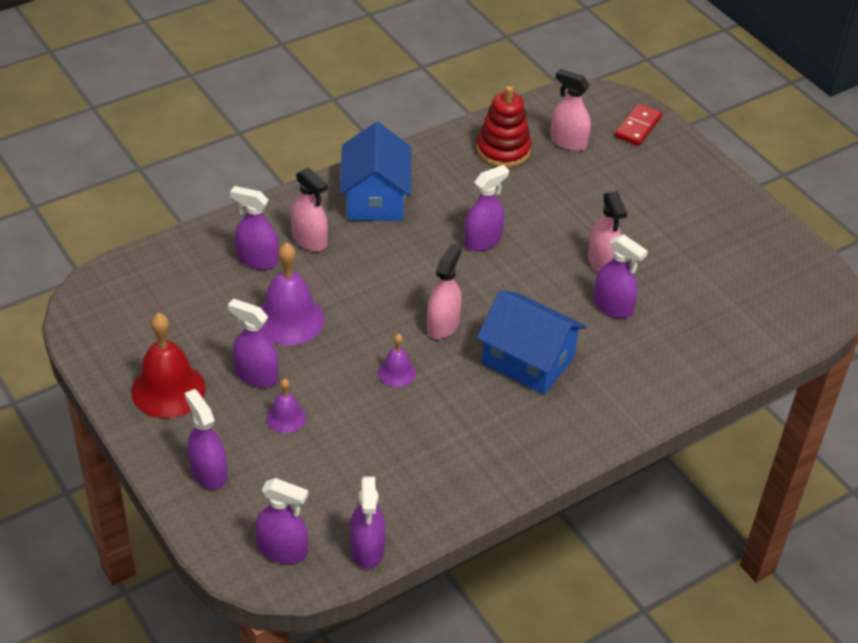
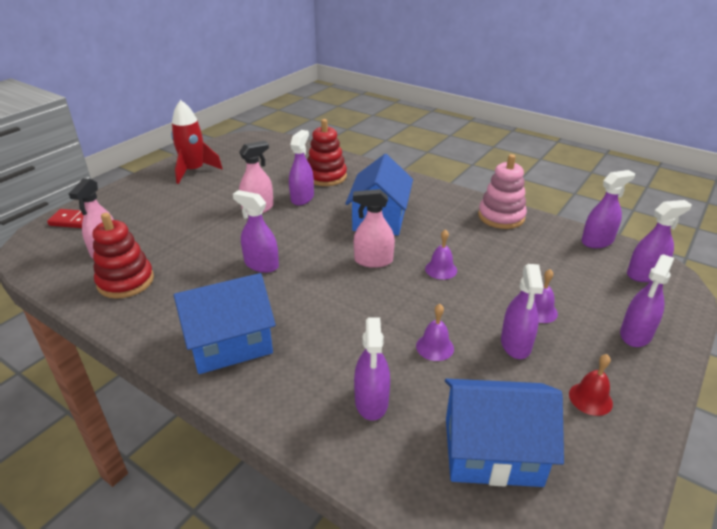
camera: 110 degrees left, 10 degrees down
(168, 306) = (492, 451): none -> blue house
(168, 389) = (590, 398): red bell -> red bell, size x0.53
(282, 550) = (644, 274): purple spray bottle -> purple spray bottle turned 75 degrees clockwise
(289, 319) = (435, 347): purple bell -> purple bell, size x0.53
(309, 240) = (317, 371): pink spray bottle -> none
(473, 481) = (501, 217): none -> pink stacking toy
(664, 345) = (326, 176): none -> red stacking toy
(732, 226) = (194, 171): none -> red rocket

